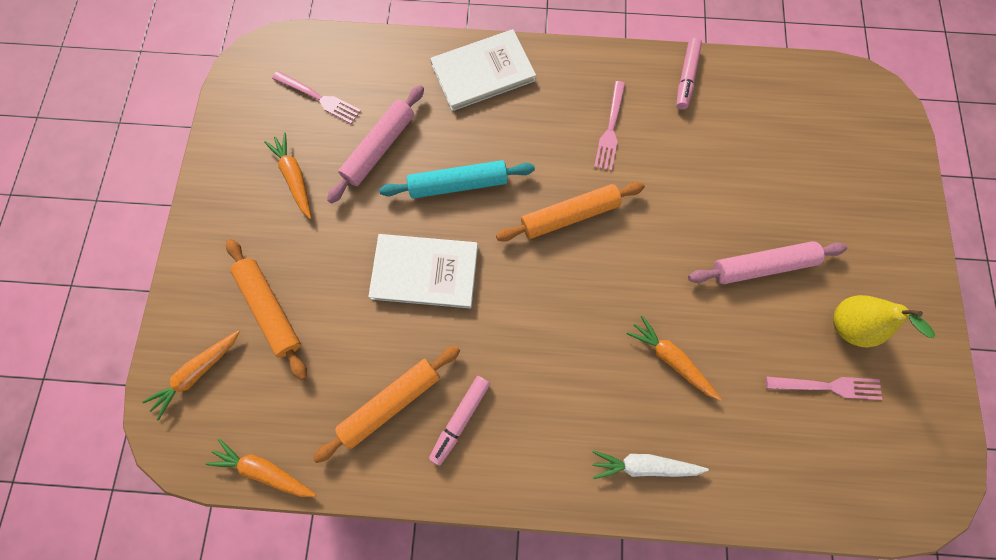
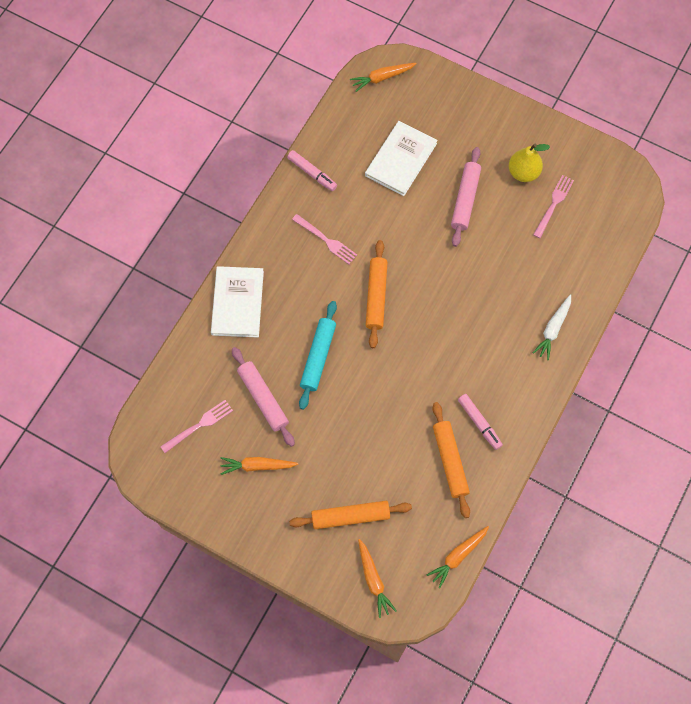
camera: 65 degrees left, 5 degrees down
(425, 272) = (372, 405): white book -> white book (401, 159)
(670, 359) = (498, 282): orange carrot -> orange carrot (382, 78)

